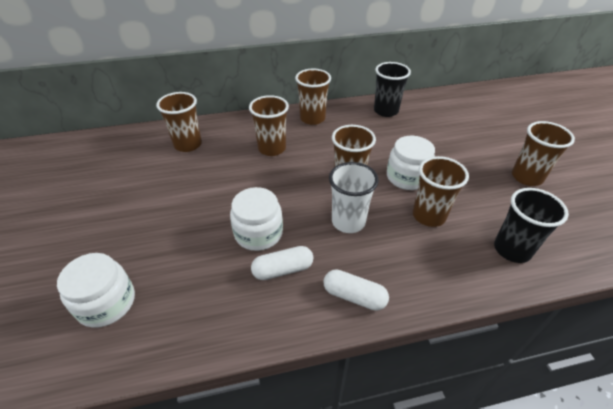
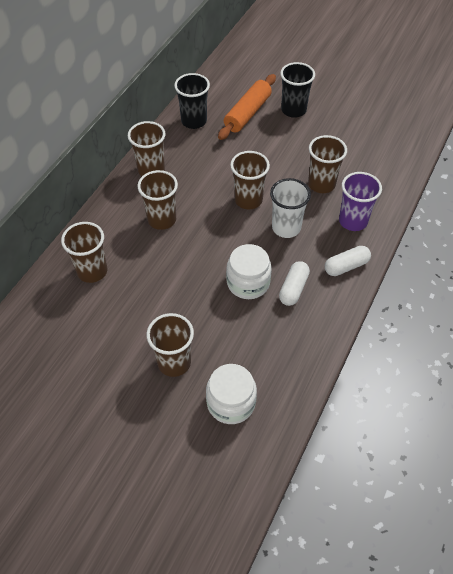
camera: 50 degrees left, 10 degrees up
(407, 177) = (277, 167): white jar -> none
(417, 266) = (353, 221): none -> purple cup
(435, 130) = (247, 113): none -> orange rolling pin
(512, 249) = (382, 169): black cup -> black cup (293, 110)
(526, 177) = (338, 111): brown cup -> brown cup (174, 362)

